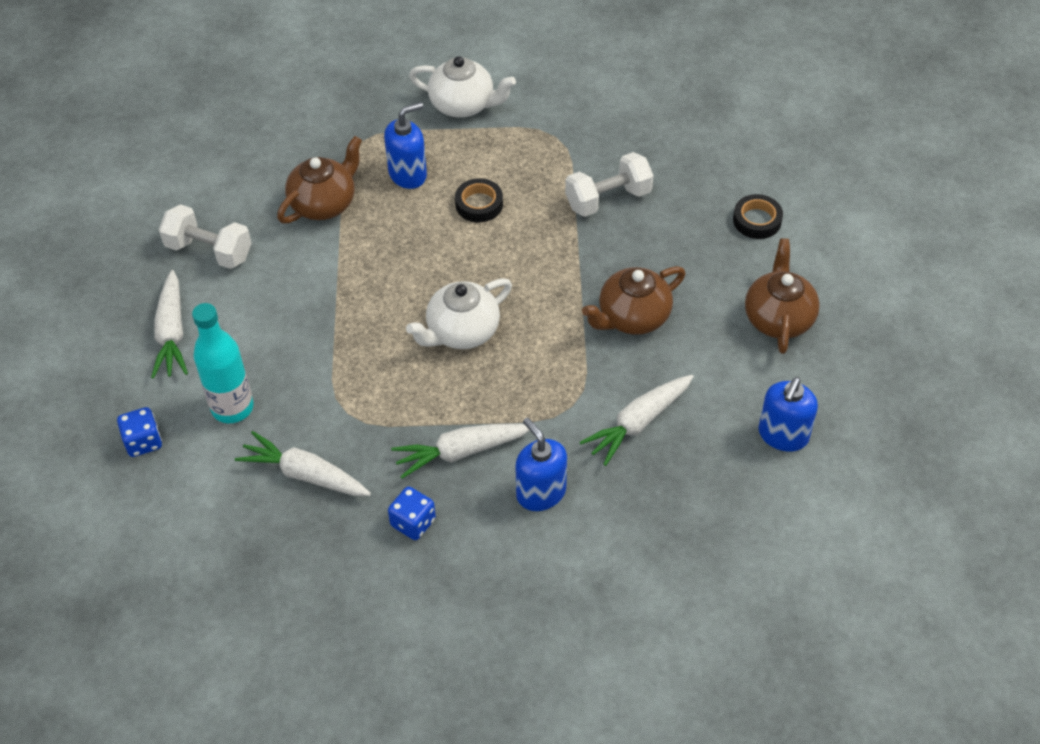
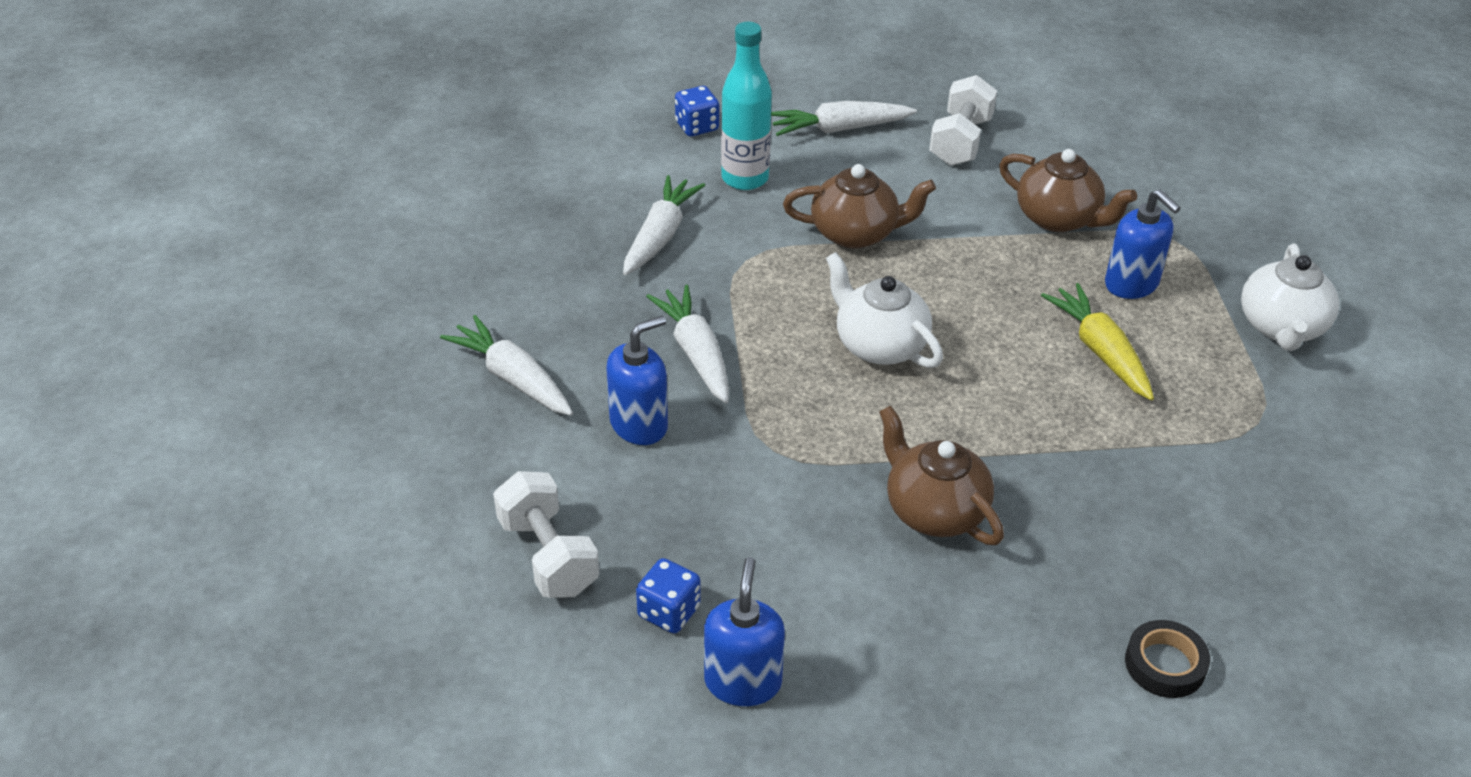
camera: 85 degrees right, 10 degrees down
(413, 522) = (597, 320): blue dice -> blue dice (669, 612)
(479, 204) = (1100, 351): black tape -> yellow carrot
(608, 199) = (1152, 482): white dumbbell -> white dumbbell (548, 555)
(638, 423) = (751, 517): white carrot -> white carrot (512, 378)
(778, 318) = (965, 685): brown teapot -> brown teapot (856, 233)
(783, 435) = (743, 681): blue soap dispenser -> blue soap dispenser turned 75 degrees clockwise

